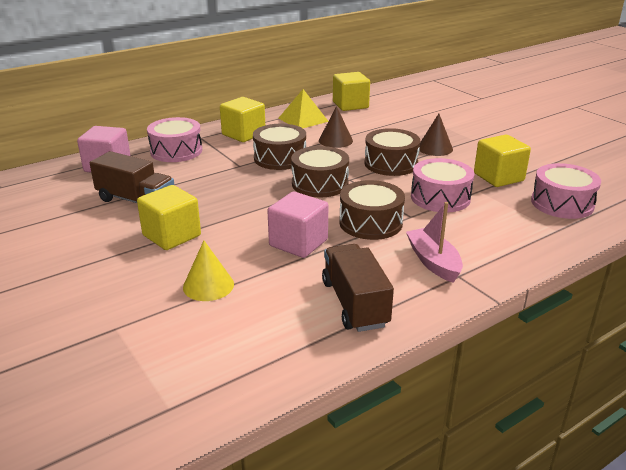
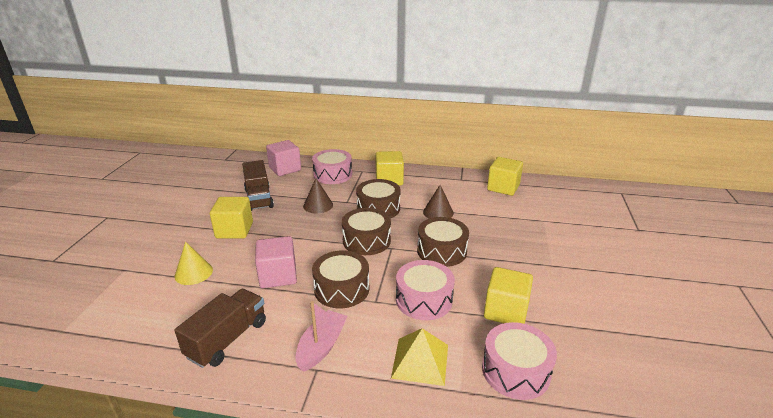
camera: 45 degrees right, 0 degrees up
(303, 119) = (446, 185): yellow pyramid -> yellow pyramid (420, 361)
(435, 148) = (501, 256): brown cone -> brown cone (318, 205)

